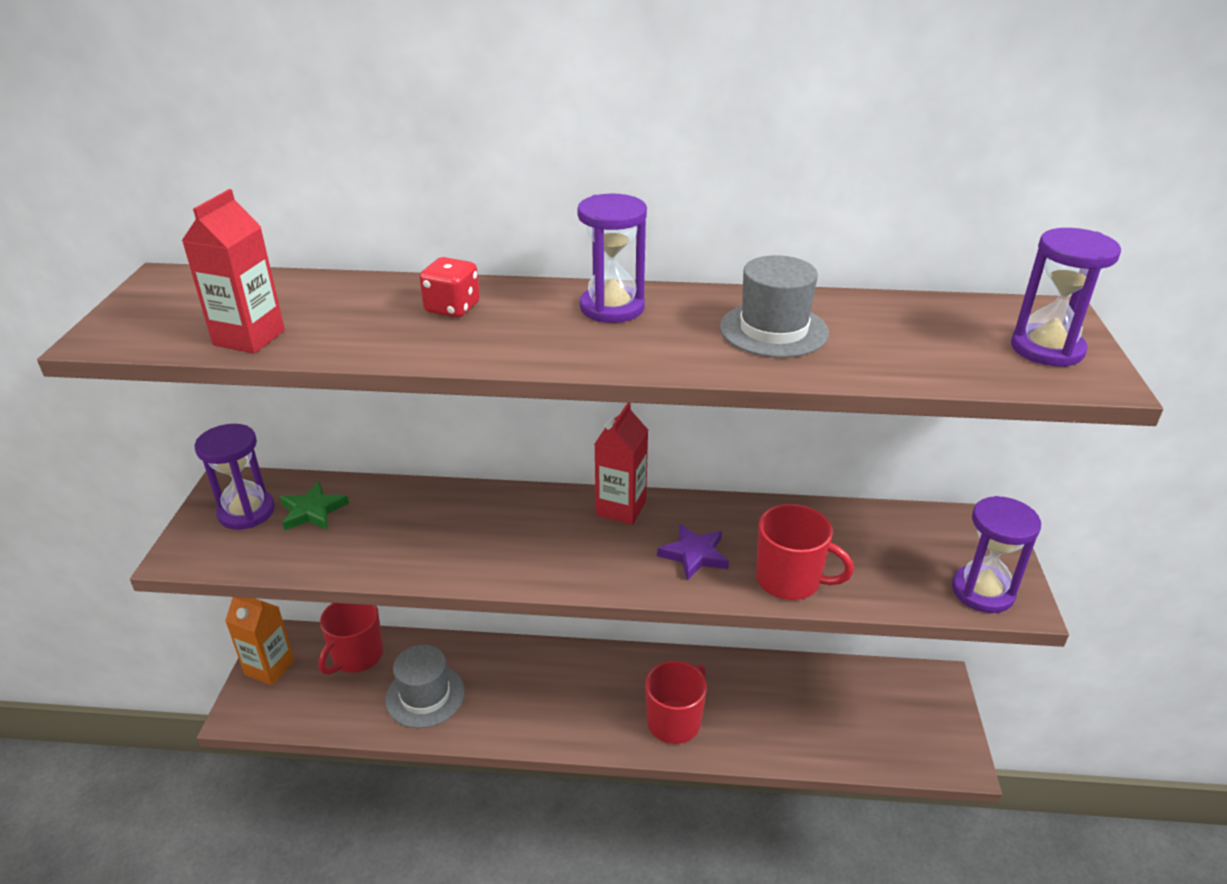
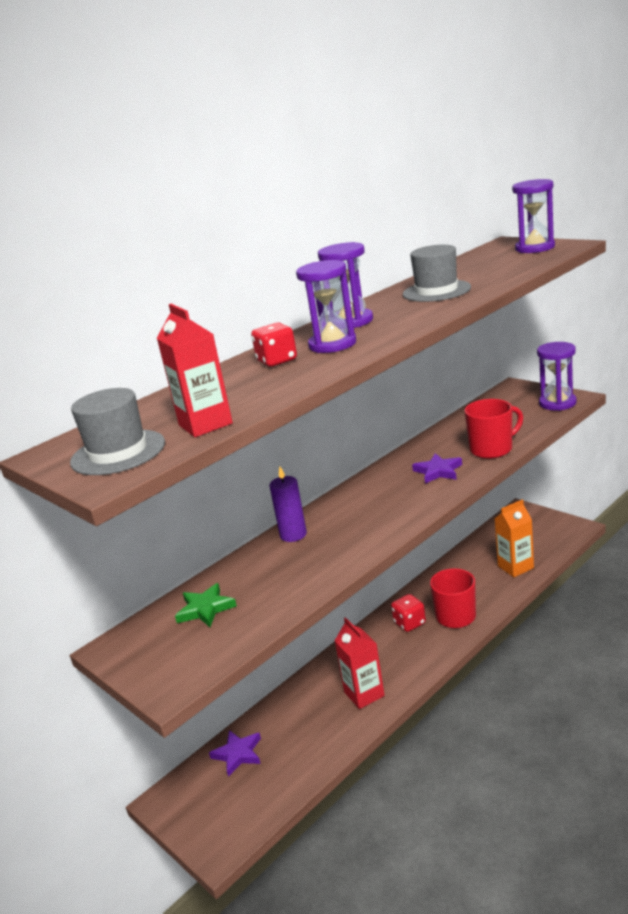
camera: 45 degrees left, 10 degrees down
(246, 512) = (161, 643): purple hourglass -> purple hourglass (332, 344)
(269, 668) = (190, 814): orange carton -> orange carton (515, 567)
(356, 656) = (238, 754): red mug -> purple star
(425, 695) = (317, 726): grey hat -> grey hat (118, 452)
(477, 503) = (293, 535): none -> purple candle
(621, 508) = (368, 484): red carton -> red carton (364, 694)
(631, 685) = (409, 623): none -> red dice

